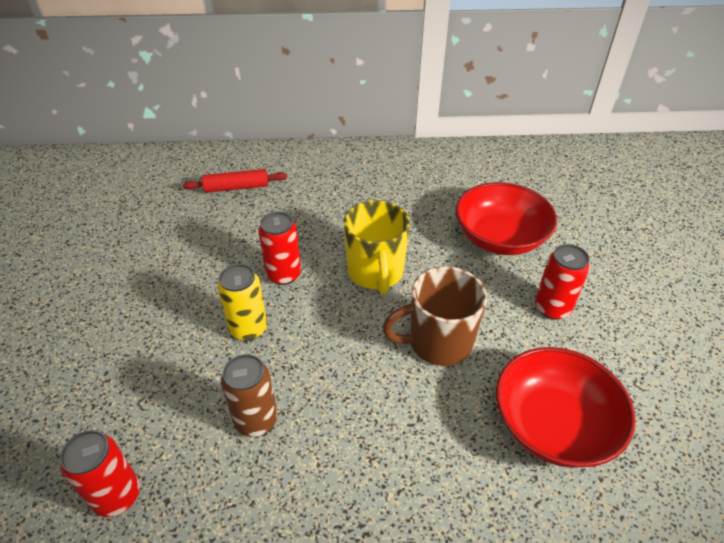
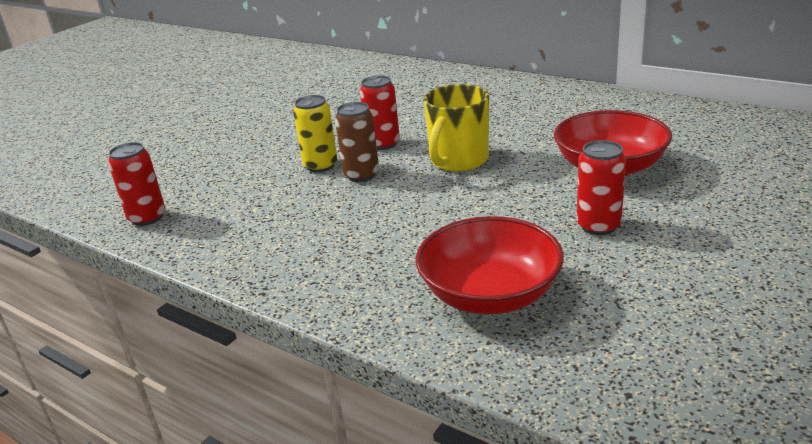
camera: 40 degrees right, 15 degrees down
(236, 187) = (411, 88): red rolling pin -> none
(256, 420) = (266, 212): brown can -> brown can (361, 175)
(438, 342) = (455, 215): brown mug -> none

